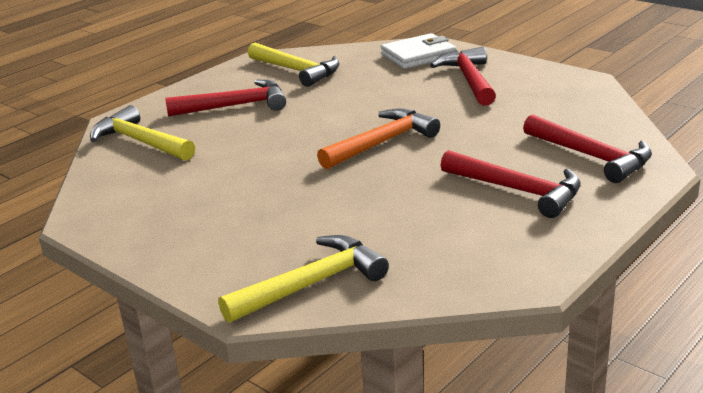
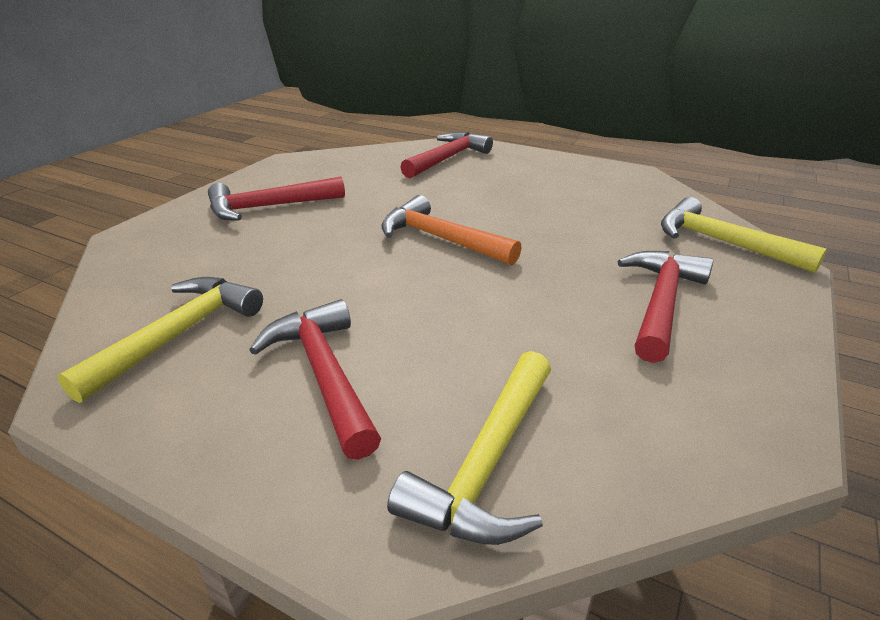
camera: 105 degrees left, 5 degrees up
(418, 56) = (170, 240): white wallet -> none
(517, 190) = (515, 179): red hammer -> red hammer (661, 303)

